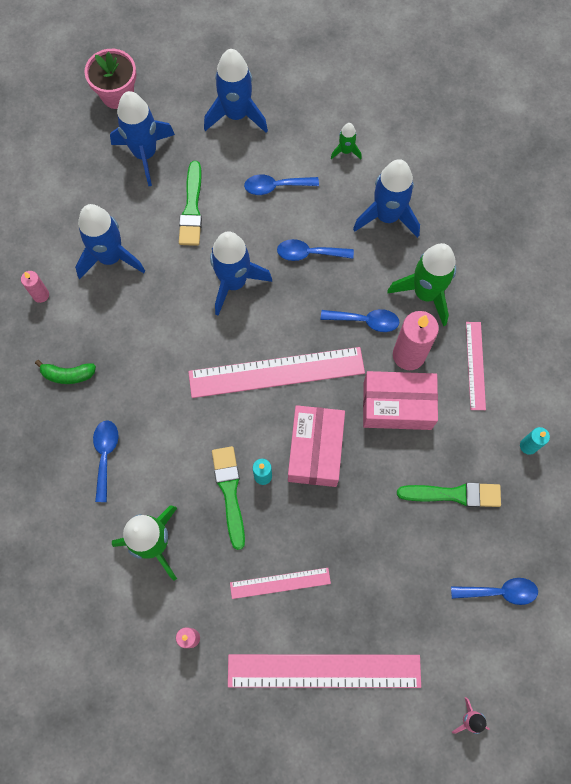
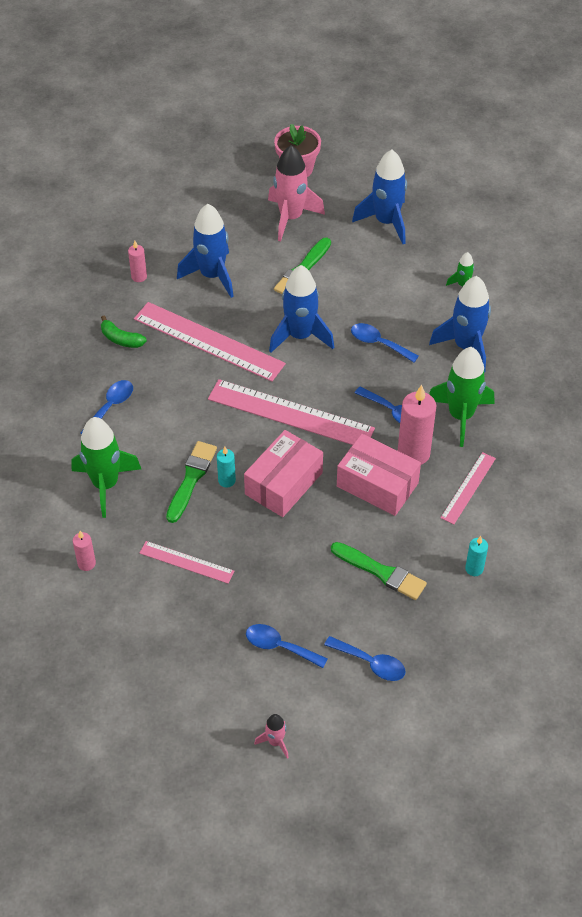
camera: 30 degrees right, 20 degrees down
(145, 154) = (291, 218): blue rocket -> pink rocket
(275, 186) = (383, 285): blue spoon -> blue spoon (279, 646)
(324, 671) = (177, 642): pink ruler -> pink ruler (208, 341)

